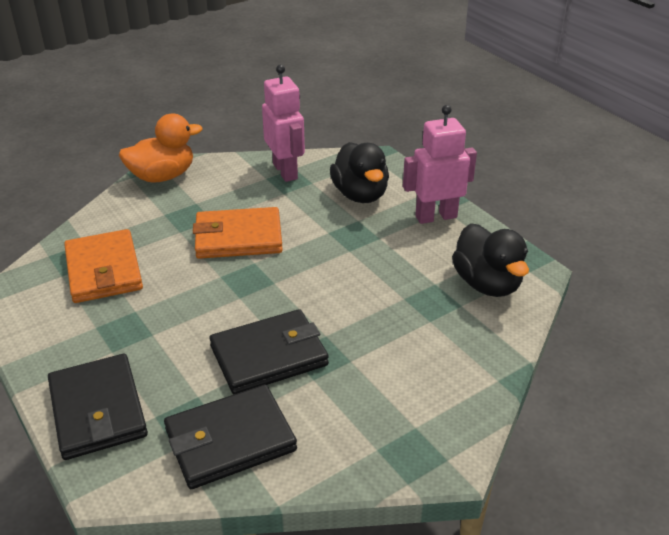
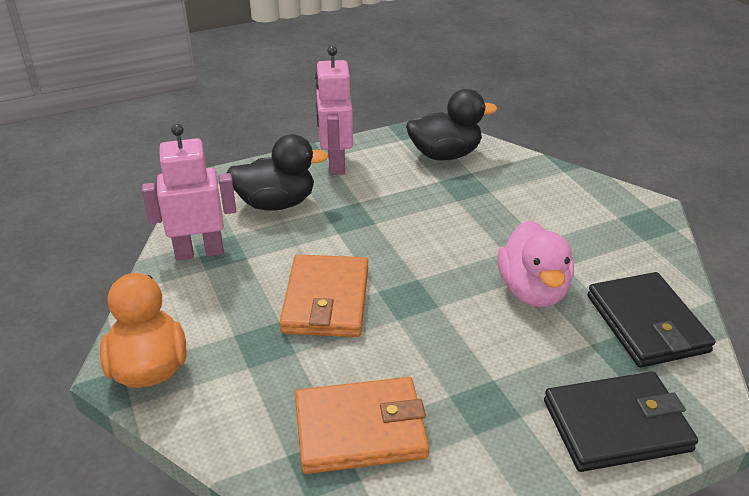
camera: 80 degrees left, 0 degrees up
(269, 355) = (532, 290): black wallet -> pink duck

